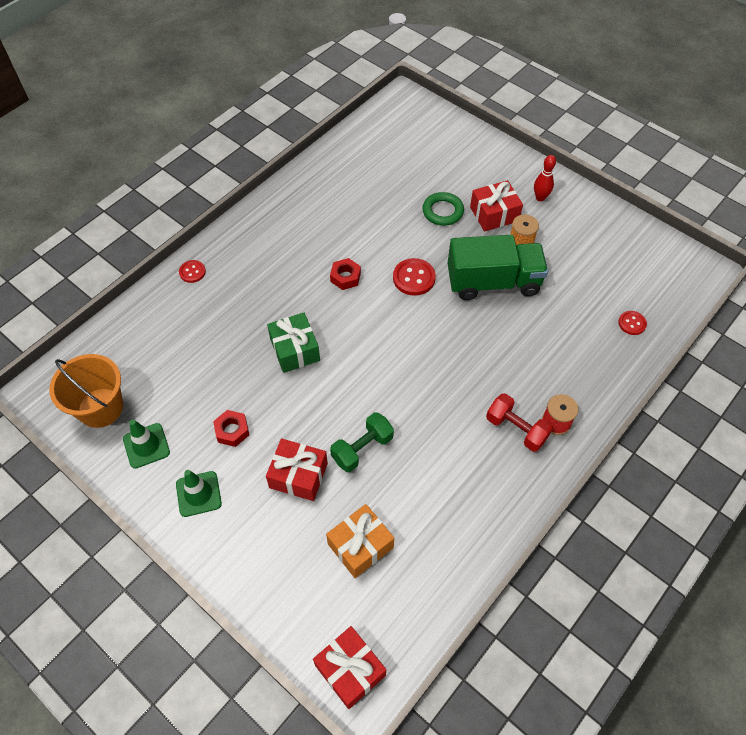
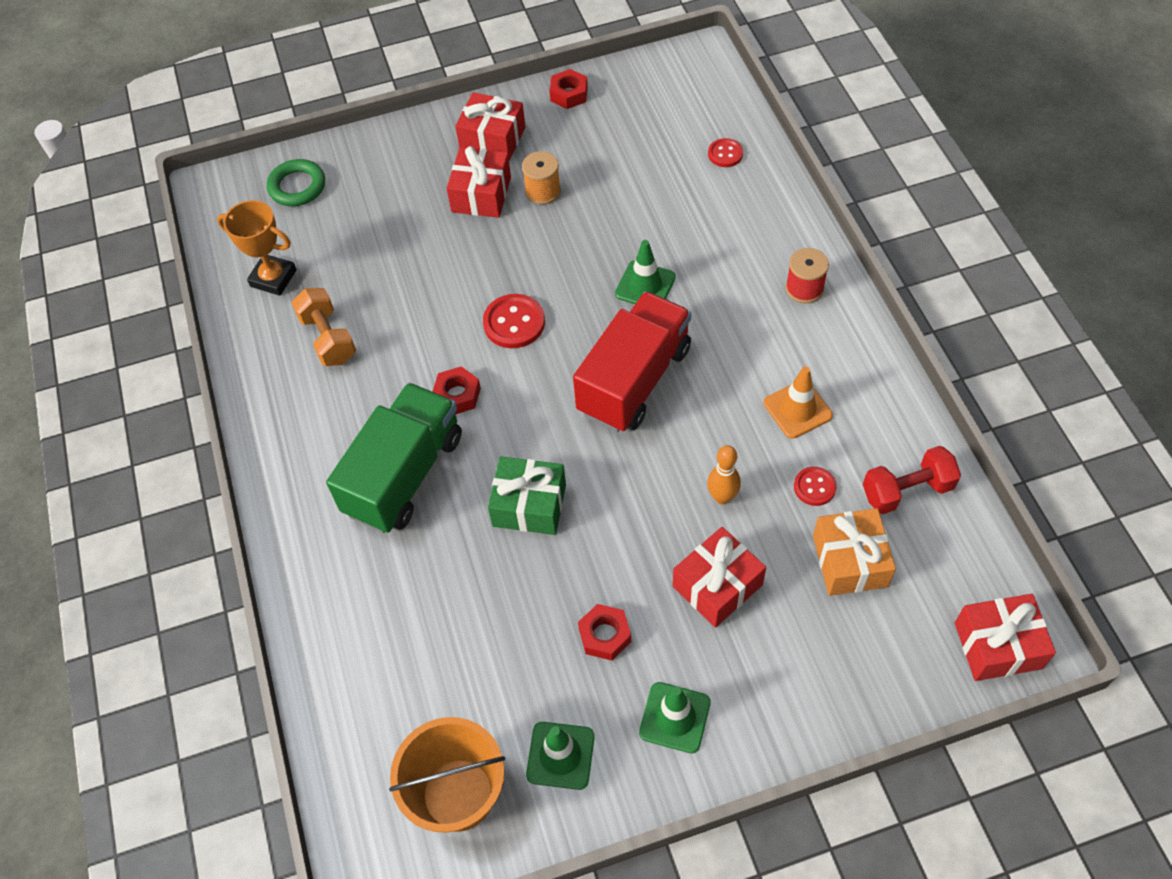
camera: 55 degrees left, 0 degrees up
(192, 272) = (309, 575): red button -> red button (814, 487)
(342, 199) = (328, 338): none -> orange dumbbell
(362, 448) = (722, 497): green dumbbell -> orange bowling pin
(364, 155) = (273, 278): none -> orange trophy
(416, 360) = (634, 380): none -> red truck
(442, 211) = (436, 242): green ring -> green ring (297, 186)
(456, 462) = (797, 409): none -> orange traffic cone
(490, 330) = (645, 285): none -> green traffic cone
(493, 282) = (579, 247): green truck -> green truck (404, 474)
(516, 429) = (790, 330): red dumbbell -> red dumbbell (907, 490)
(540, 197) = (492, 139): red bowling pin -> red gift
(608, 216) = (569, 94): none -> red nut

